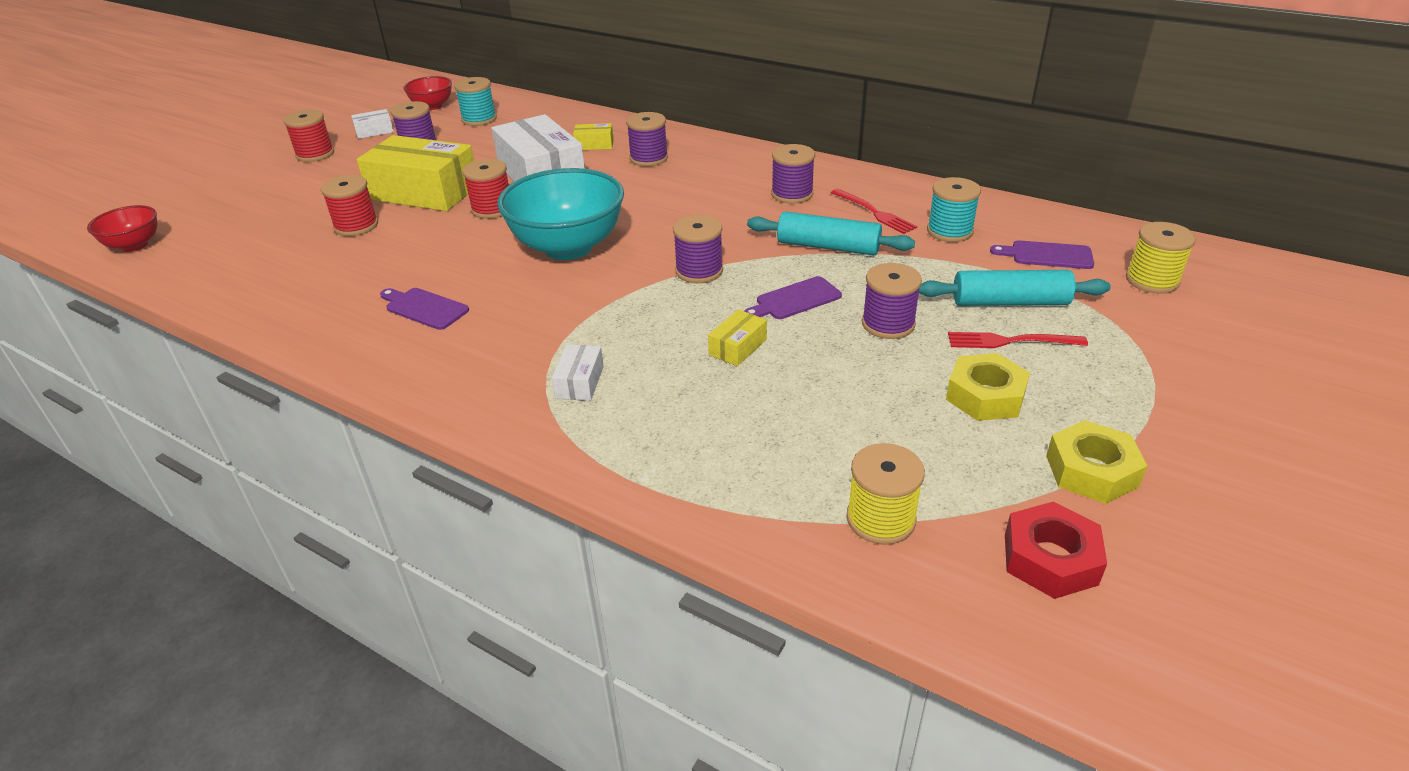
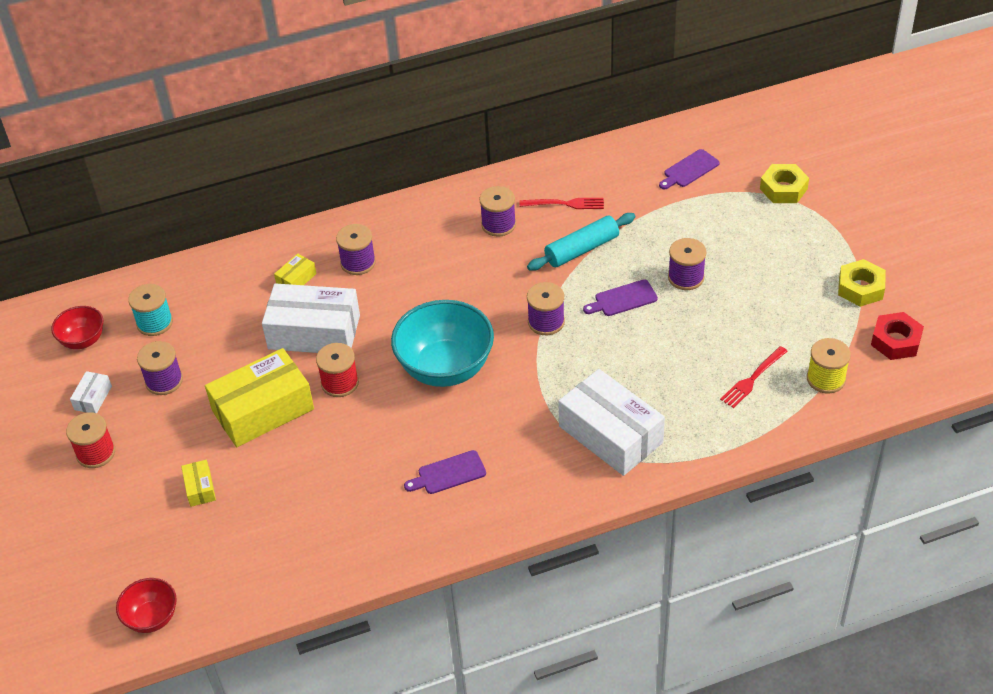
camera: 50 degrees left, 10 degrees up
(356, 226) = (277, 469): red spool -> none
(580, 382) = (610, 434): white box -> white box, size x2.30
(738, 347) = (644, 350): yellow box -> yellow box (200, 488)
(795, 300) = (623, 299): purple cutting board -> purple cutting board turned 60 degrees clockwise
(949, 231) = (622, 188): turquoise spool -> none
(985, 396) = (779, 284): yellow nut -> yellow nut (783, 189)
(1009, 302) = (715, 217): turquoise rolling pin -> none
(1010, 341) = (747, 243): red fork -> red fork (752, 379)
(1152, 280) = (752, 152): yellow spool -> none

